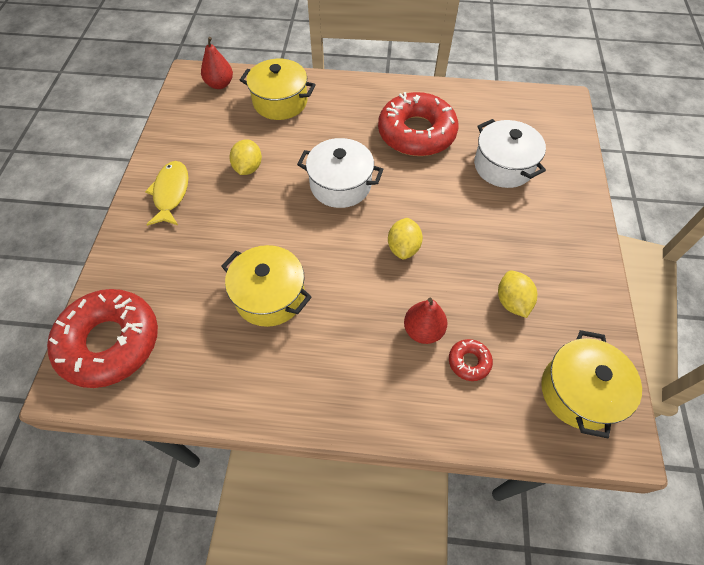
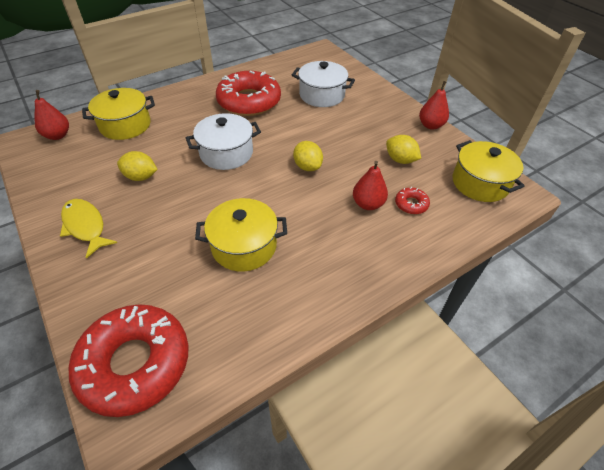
camera: 40 degrees left, 10 degrees down
(248, 168) = (141, 177): yellow lemon -> yellow lemon turned 45 degrees counterclockwise
(598, 280) = (430, 125): none -> red pear

